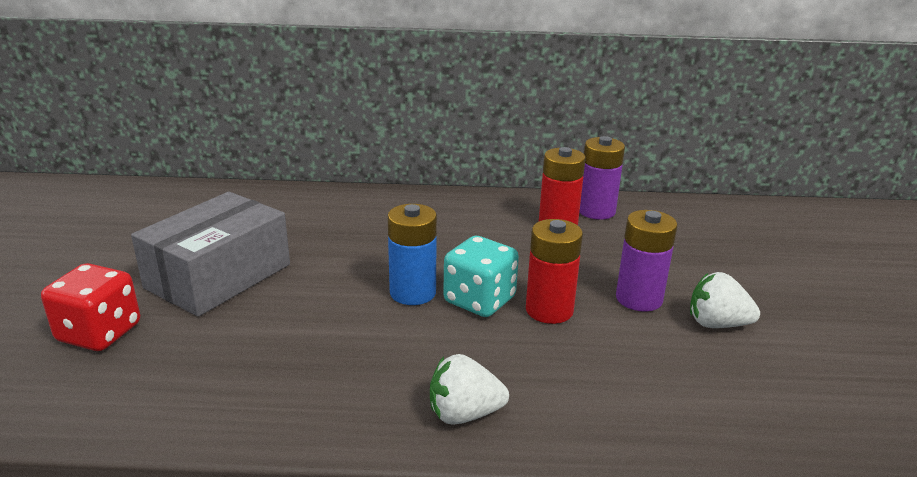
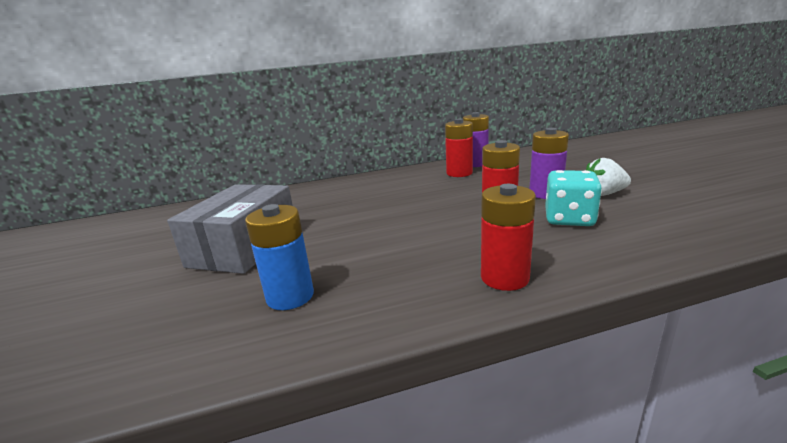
camera: 15 degrees left, 5 degrees down
(99, 333) = (159, 306): red dice -> none
(413, 293) = (400, 222): blue battery -> blue battery (290, 296)
(464, 414) = (504, 278): white strawberry -> red battery
(479, 300) = (449, 216): turquoise dice -> turquoise dice (569, 219)

